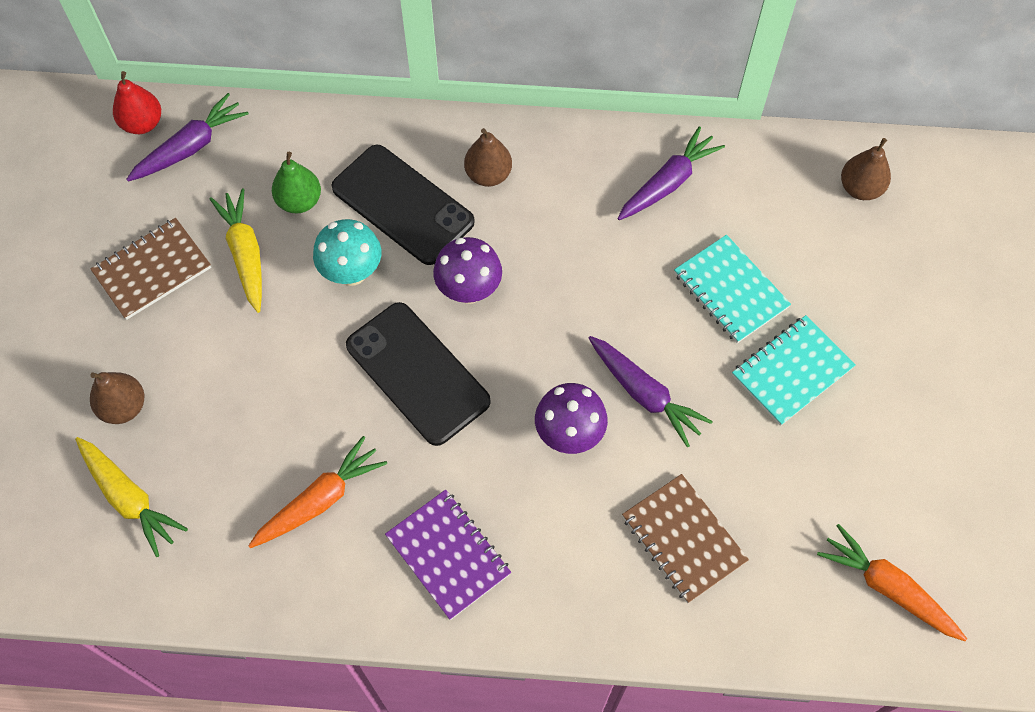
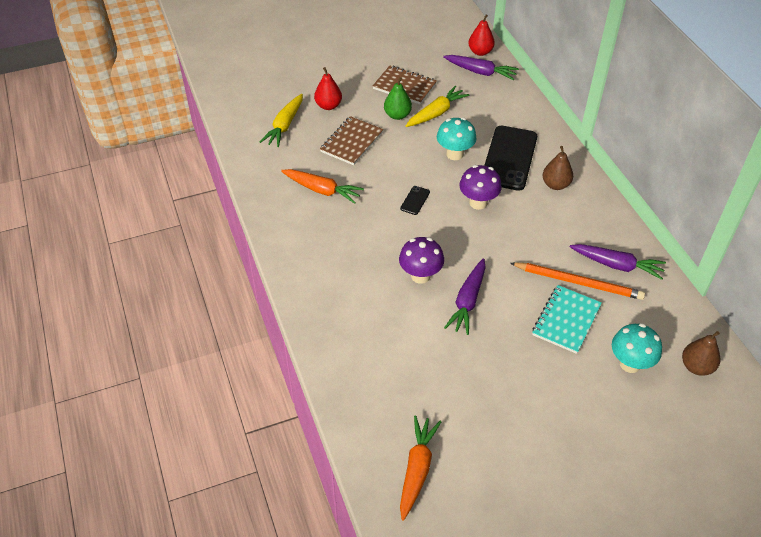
camera: 65 degrees right, 15 degrees down
(124, 407) = (328, 106): brown pear -> red pear
(299, 201) = (480, 120): green pear -> green pear (397, 115)
(418, 373) = (415, 200): black phone -> black phone, size x0.41
(448, 555) = (320, 250): purple notebook -> none
(675, 242) = (578, 282): none -> orange pencil
(683, 539) = (388, 350): brown notebook -> brown notebook (351, 142)
(791, 371) = (533, 370): turquoise notebook -> none
(827, 256) = (630, 364): none -> turquoise mushroom

